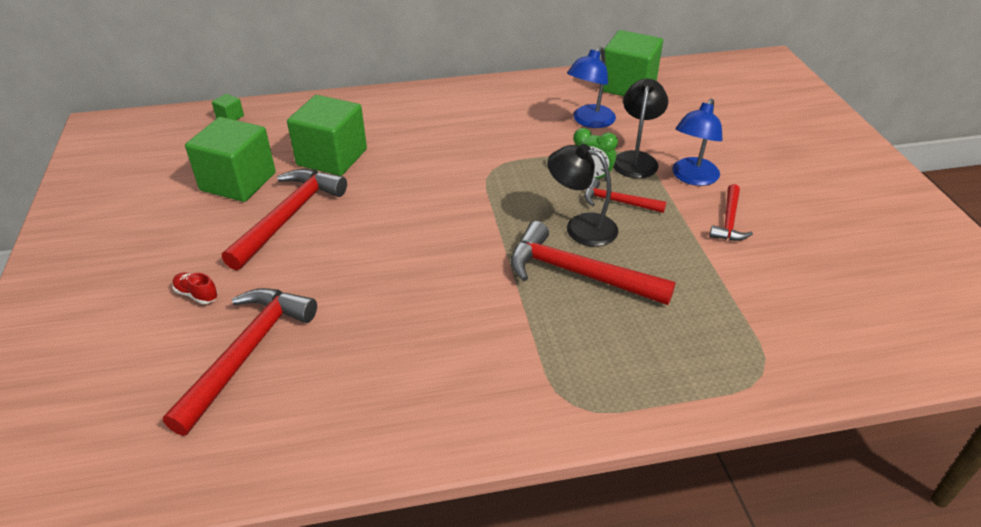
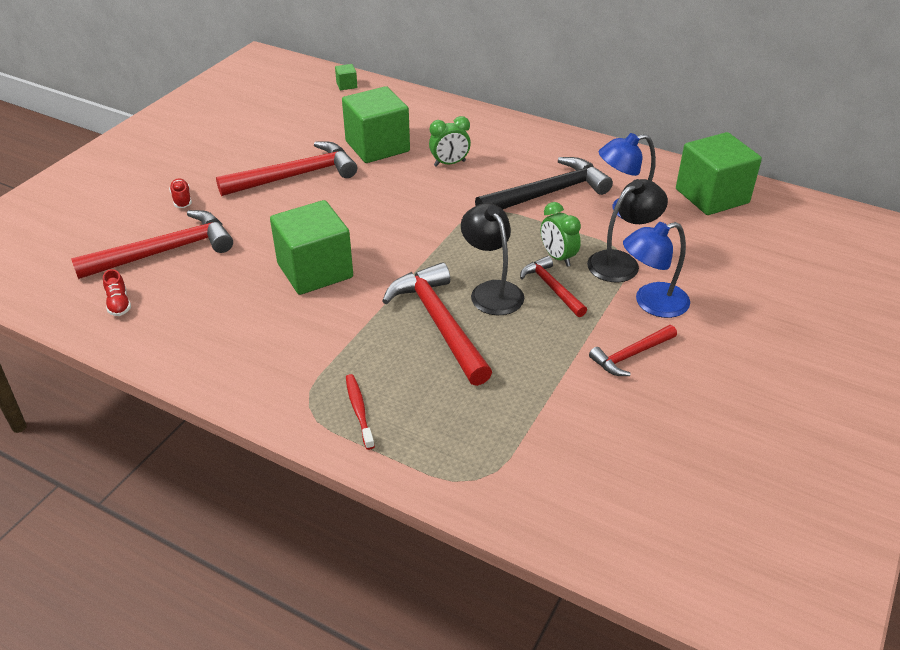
camera: 40 degrees right, 0 degrees up
(238, 182) = (295, 136): green cube -> green cube (315, 270)
(266, 431) = (119, 304): none -> red shoe
(414, 144) = (449, 163): none -> green clock
(520, 133) = (548, 193): none -> black hammer
(615, 380) = (359, 410): none -> red toothbrush

